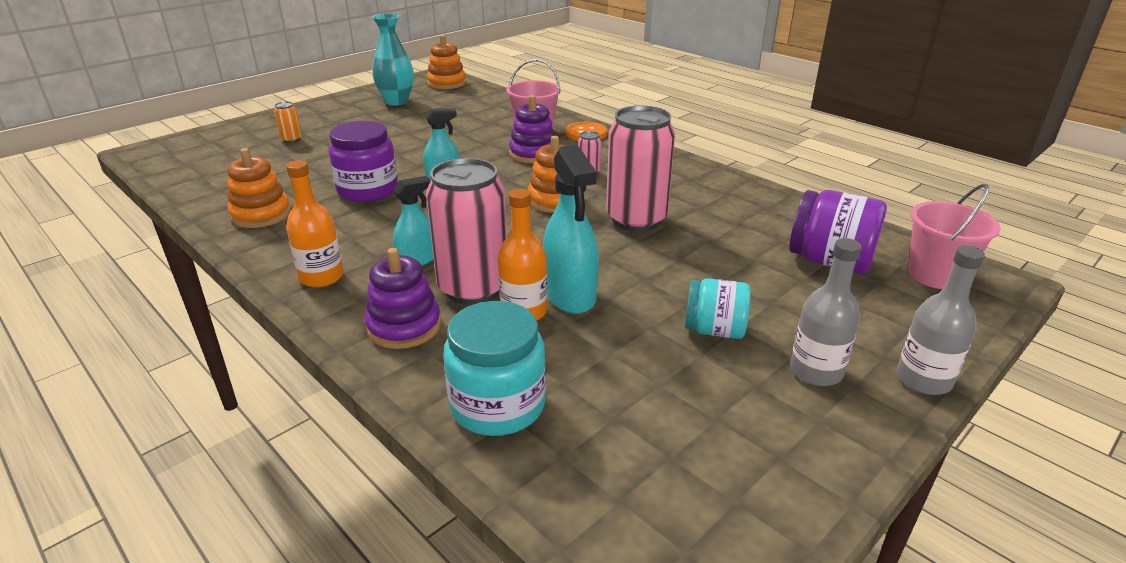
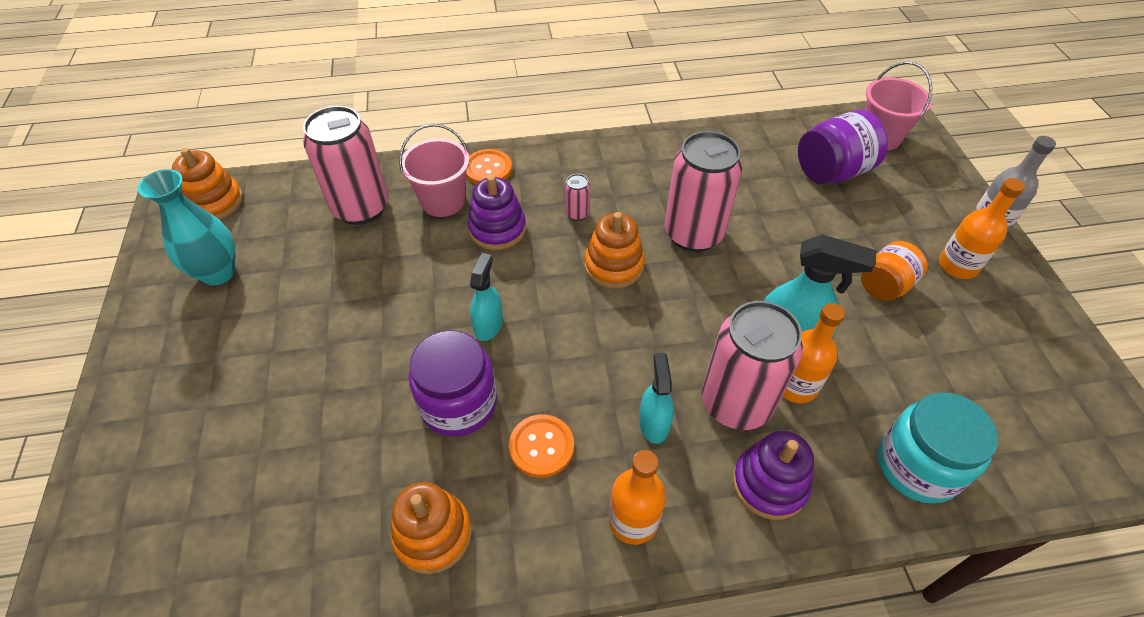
camera: 55 degrees left, 20 degrees up
(291, 139) = (223, 428): orange can -> none
(357, 226) = (541, 447): none -> orange button
(494, 114) = (361, 208): none -> pink can
(714, 330) = (884, 286): turquoise jar -> orange jar
(815, 371) = (957, 266): grey bottle -> orange bottle

